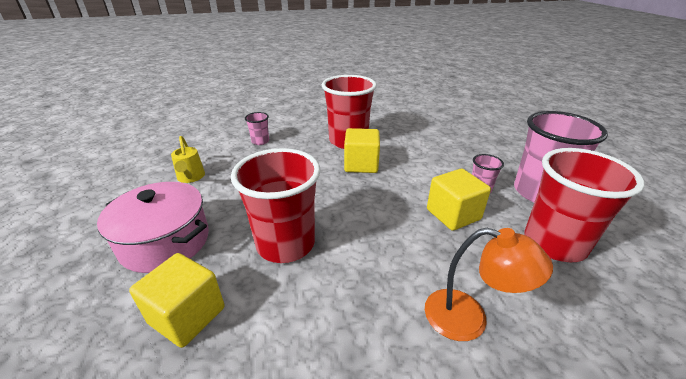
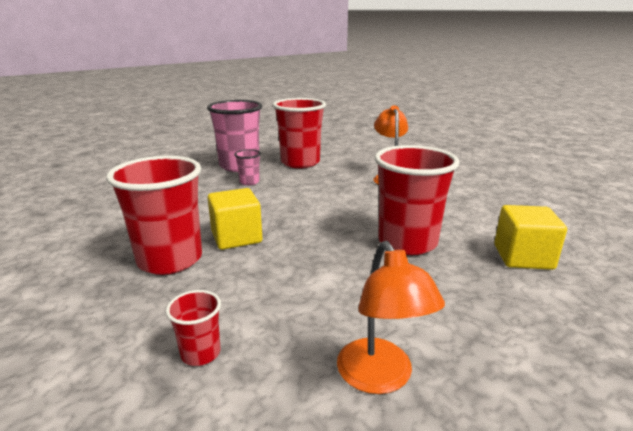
camera: 115 degrees left, 10 degrees down
(165, 242) = (499, 314): pink pot -> none
(191, 177) = (380, 378): yellow watering can -> orange lamp
(260, 141) = (200, 353): pink cup -> red cup
(453, 214) = (295, 188): yellow cube -> none

